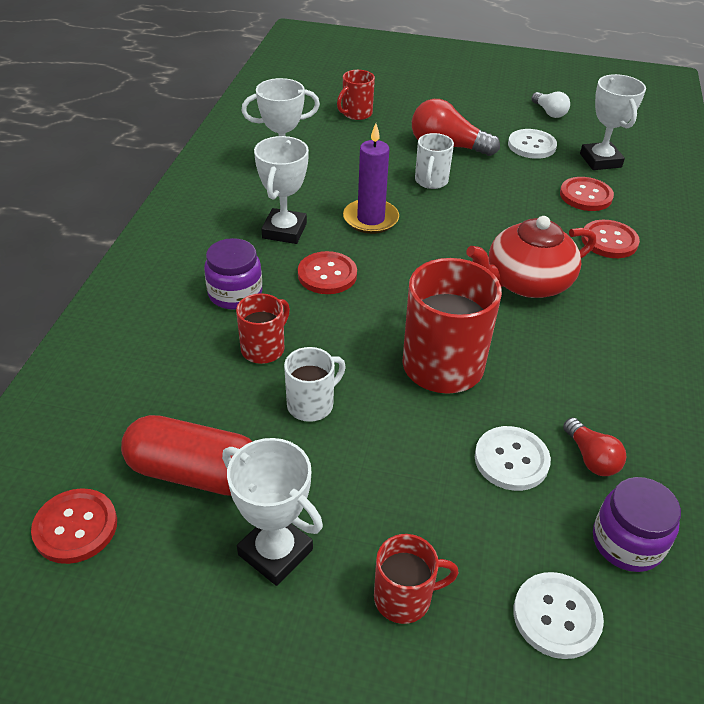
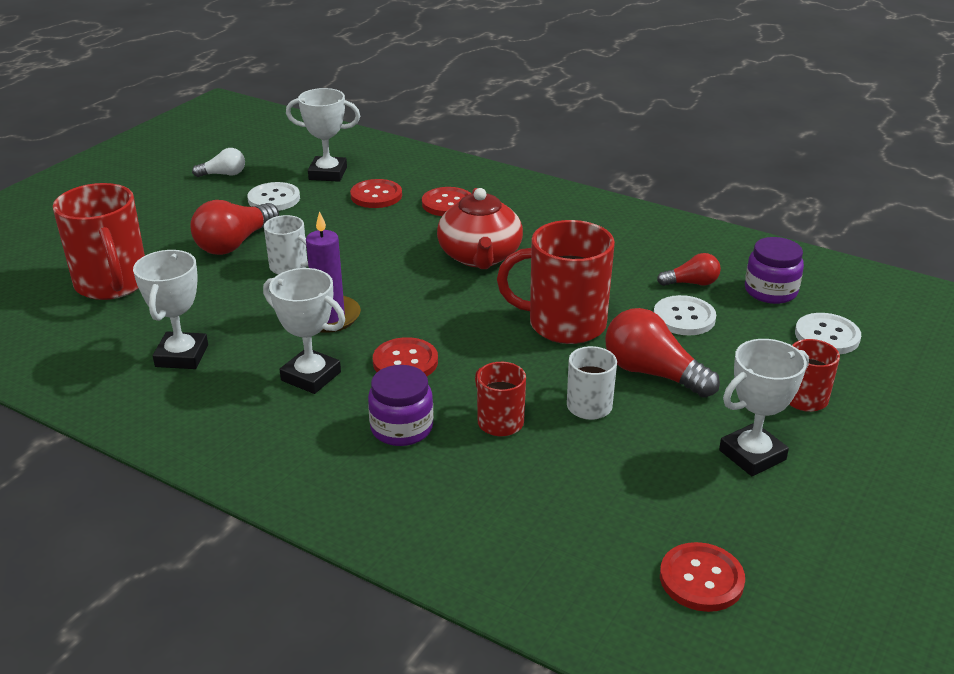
camera: 70 degrees left, 10 degrees down
(195, 473) = (653, 490): red capsule -> none
(356, 113) = (112, 284): red mug -> red mug, size x1.86
(388, 446) = (652, 373): none -> red light bulb

